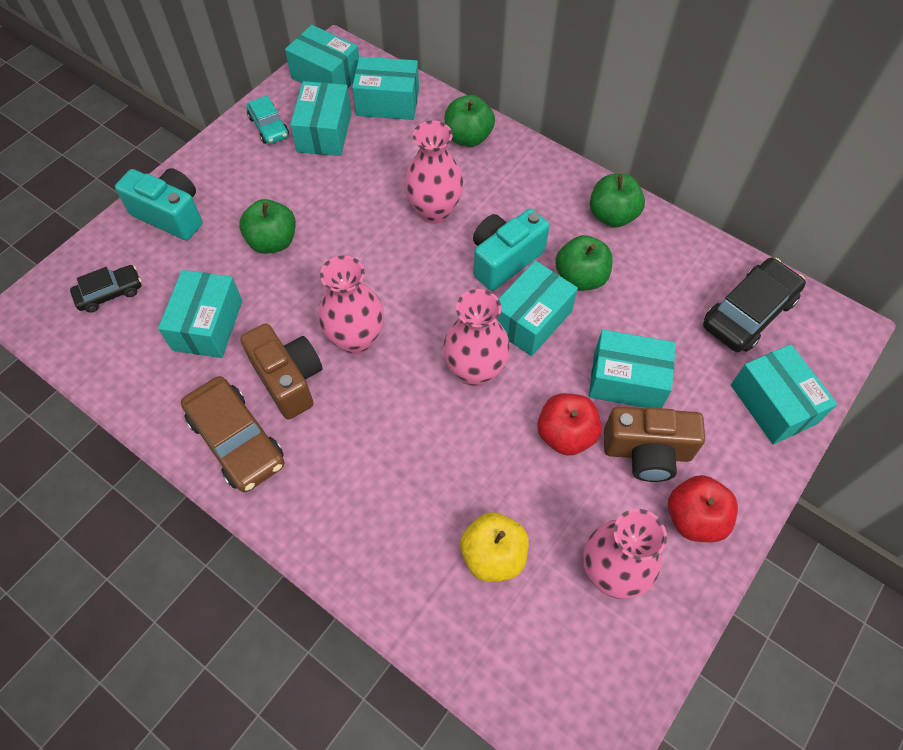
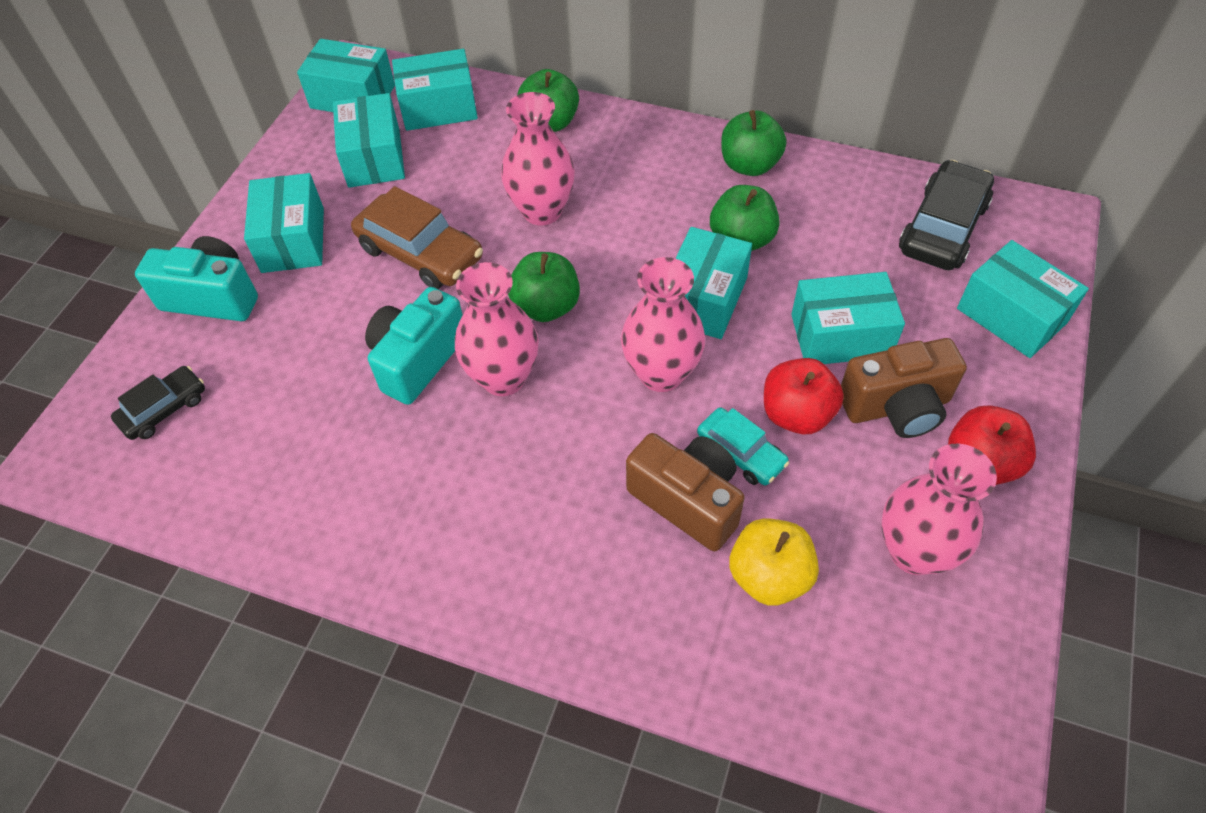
camera: 15 degrees left, 5 degrees down
(208, 325) = (308, 412): turquoise box -> turquoise box (293, 240)
(236, 440) = (397, 538): brown car -> brown car (420, 253)
(269, 127) = (302, 168): turquoise car -> turquoise car (740, 453)
(273, 241) = (356, 294): green apple -> green apple (546, 306)
(289, 379) = (437, 447): brown camera -> brown camera (687, 500)
(504, 259) = (646, 243): turquoise camera -> turquoise camera (417, 360)

